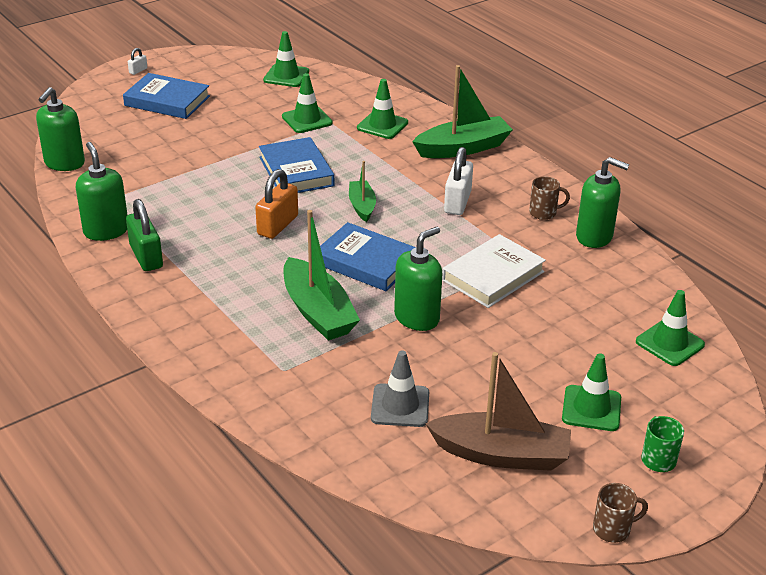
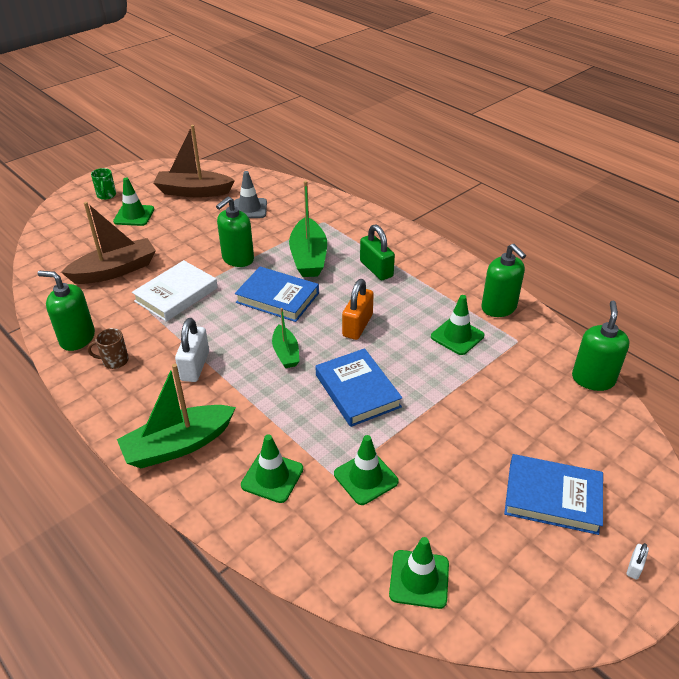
camera: 175 degrees right, 5 degrees up
(146, 257) = (452, 288): green padlock -> green padlock (376, 269)
(318, 312) = (308, 257): green boat -> green boat turned 150 degrees counterclockwise
(584, 314) = (115, 270): none -> brown boat
(613, 529) = (144, 168): brown mug -> none
(669, 343) = (63, 256): green traffic cone -> green traffic cone (457, 336)

